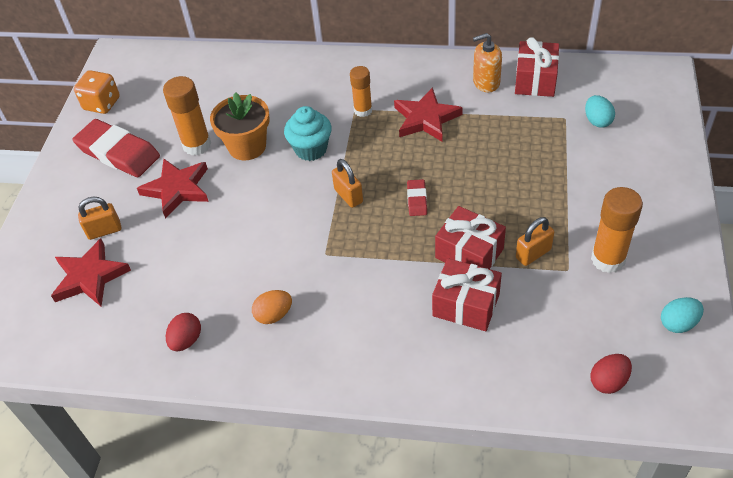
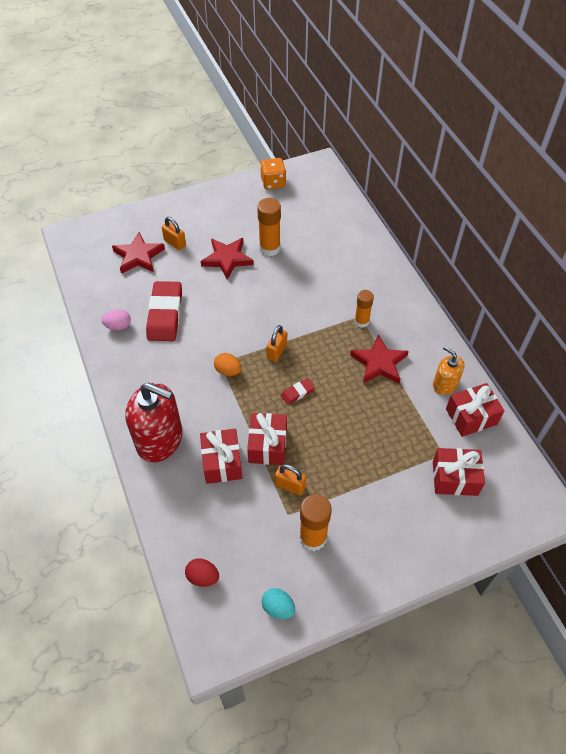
camera: 55 degrees right, 5 degrees up
(118, 152) = (238, 214): red eraser -> red eraser (165, 314)
(186, 340) = (118, 326): red egg -> pink egg
(247, 146) = (285, 275): orange flower pot -> none
(274, 315) = (158, 360): orange egg -> orange egg (228, 371)
(311, 149) = (305, 310): turquoise cupcake -> none
(395, 357) = (160, 439): none -> red soap dispenser
(597, 121) = (455, 478): turquoise egg -> red gift

